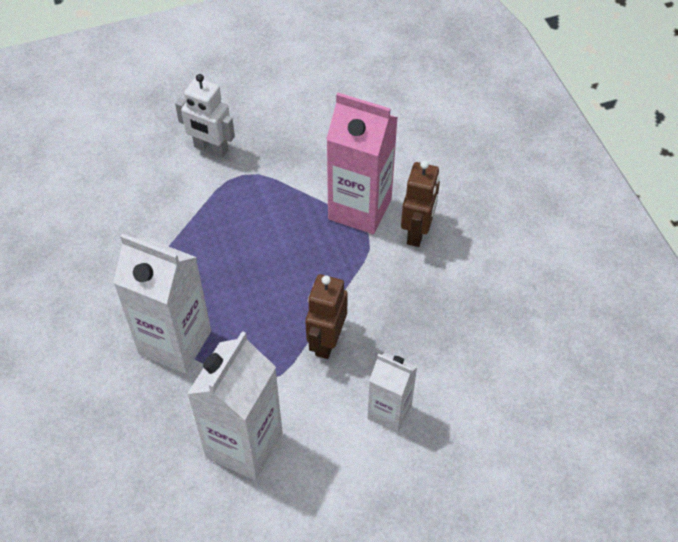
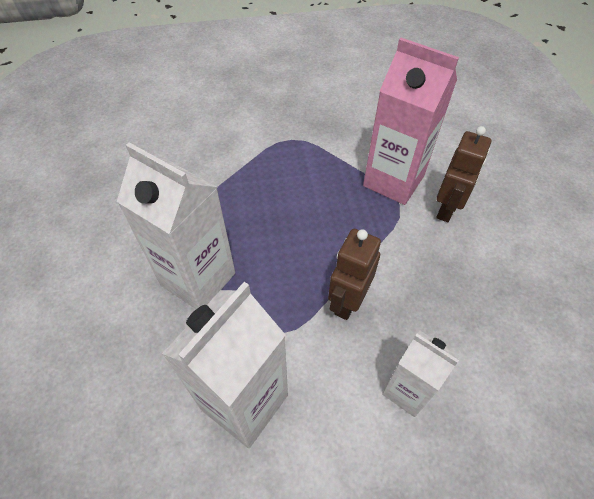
camera: 10 degrees right, 0 degrees up
(211, 149) = (267, 116): white robot -> none

